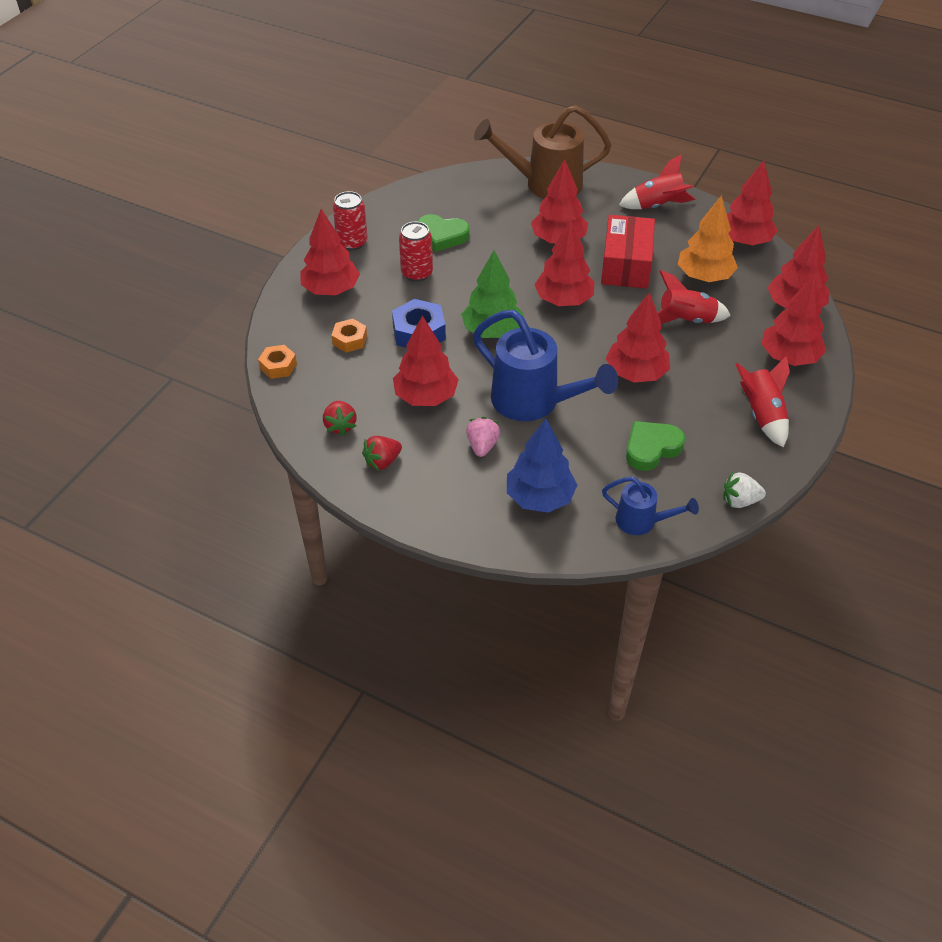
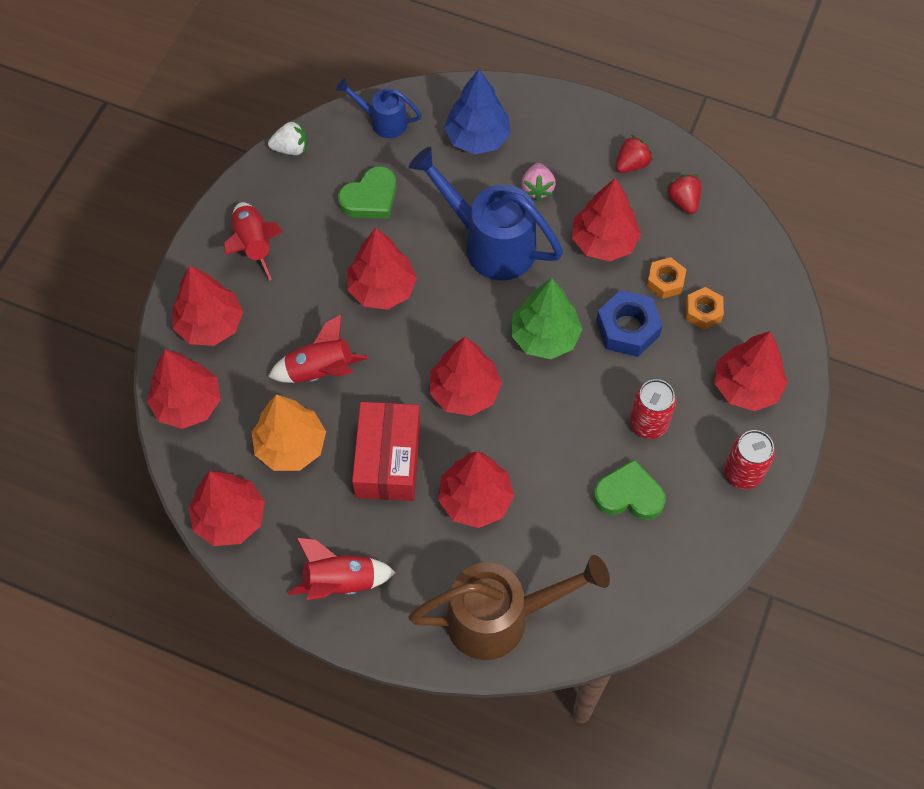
camera: 175 degrees right, 15 degrees up
(278, 366) = (770, 269): orange nut -> orange nut (665, 281)

